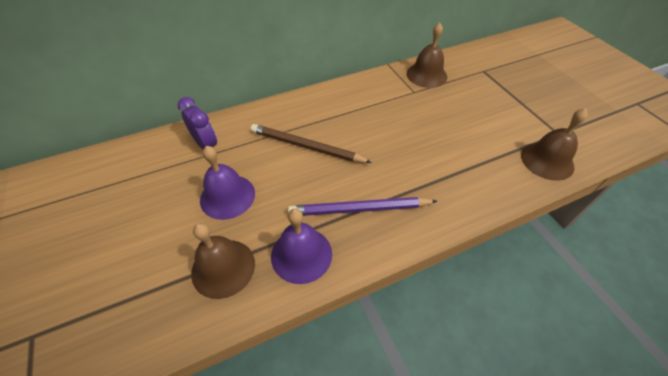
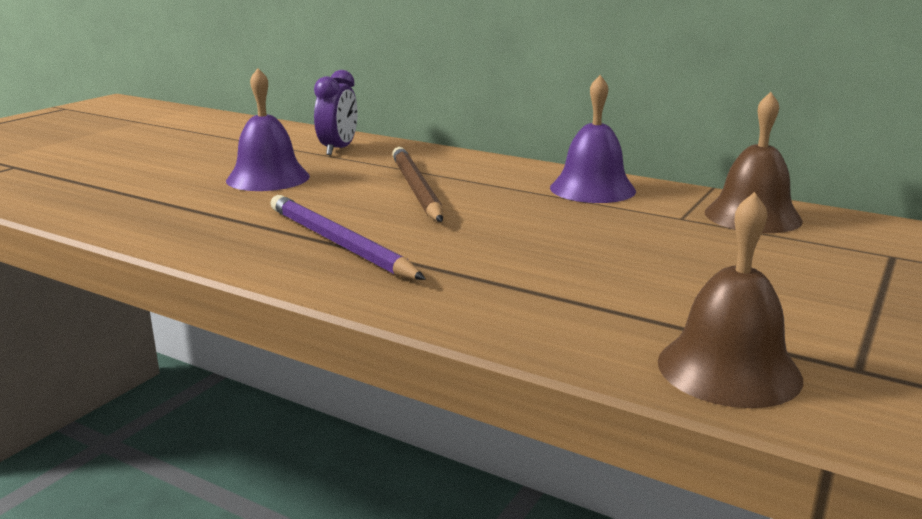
camera: 55 degrees right, 30 degrees down
(223, 268) = (156, 204): brown bell -> none
(301, 254) = (215, 232): purple bell -> purple bell (592, 189)

